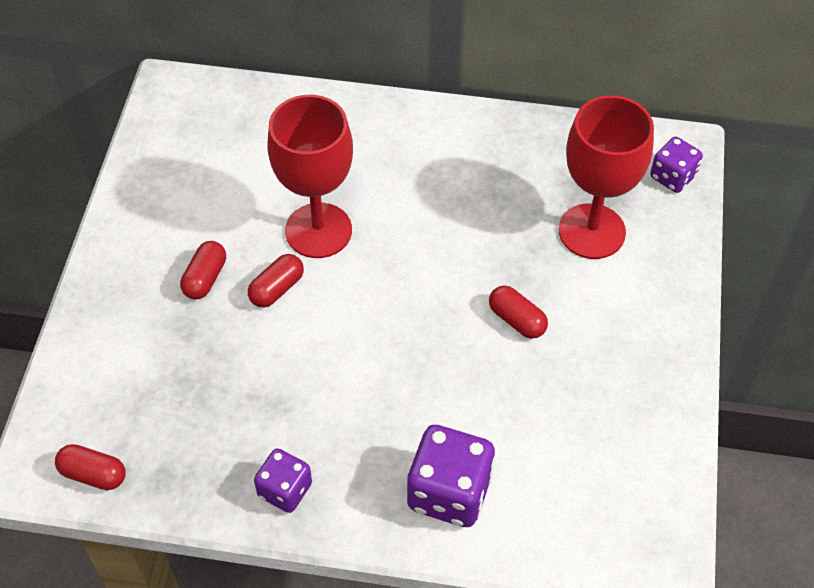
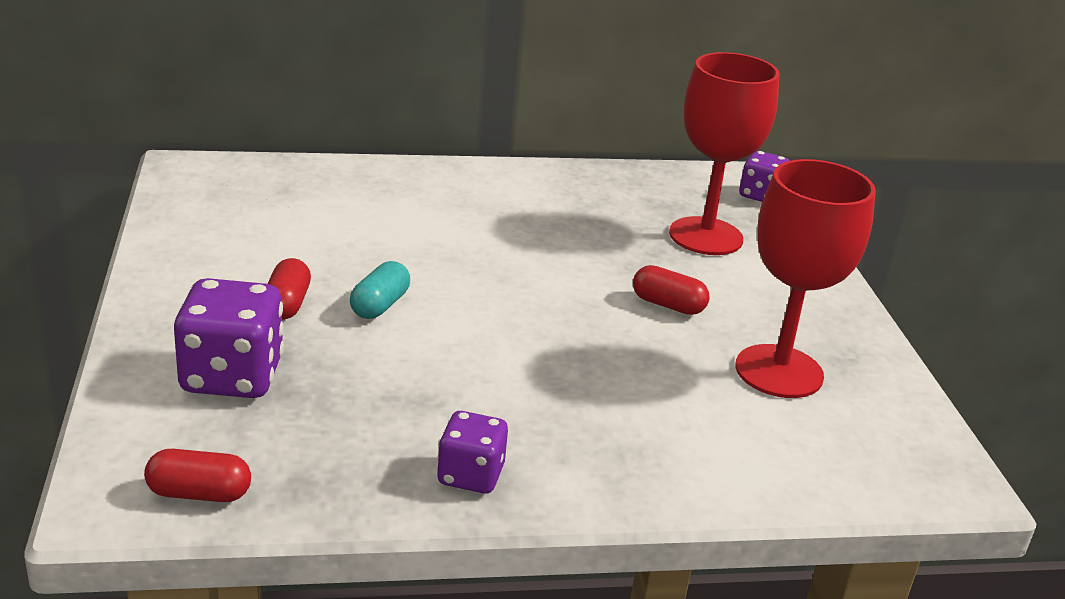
camera: 20 degrees left, 25 degrees down
(277, 289) = (380, 305): red capsule -> turquoise capsule
(318, 230) = (408, 257): red goblet -> red goblet (779, 371)
(449, 492) = (675, 451): purple dice -> purple dice (232, 376)

